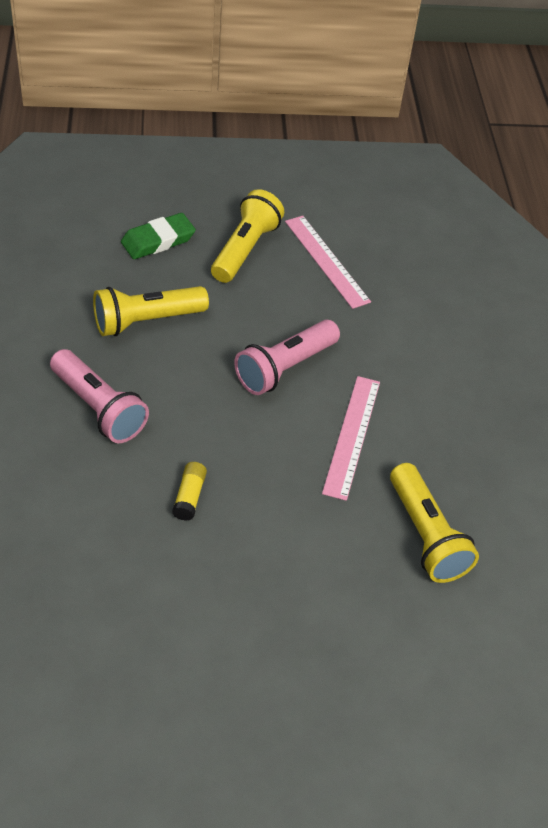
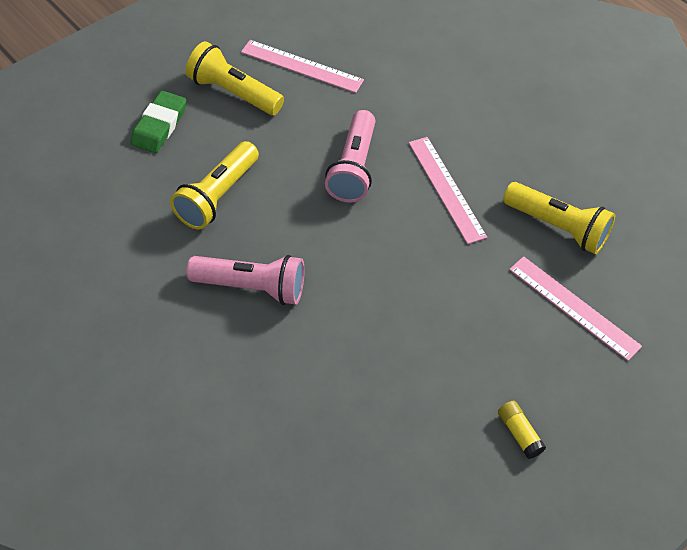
camera: 35 degrees left, 5 degrees up
(189, 496) = (383, 308): yellow glue stick -> yellow glue stick (519, 433)
(245, 249) = (233, 93): yellow flashlight -> yellow flashlight turned 45 degrees counterclockwise
(367, 615) = (573, 307): none -> pink ruler

